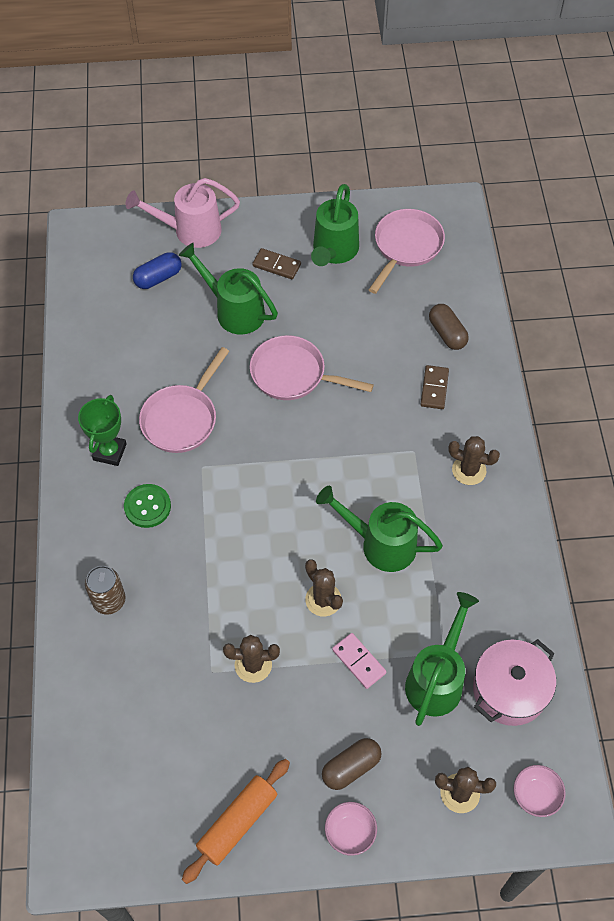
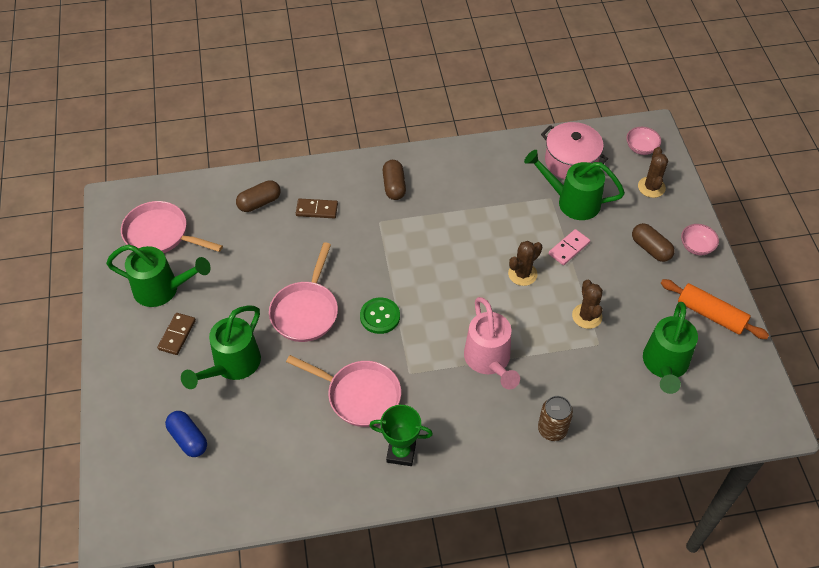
camera: 95 degrees left, 5 degrees down
(147, 506) = (455, 412): green button -> green button (380, 316)
(190, 230) = (125, 416): pink watering can -> pink watering can (489, 361)
(381, 544) = (467, 239): green watering can -> green watering can (664, 365)
(469, 470) = (394, 186): brown cactus -> brown capsule

